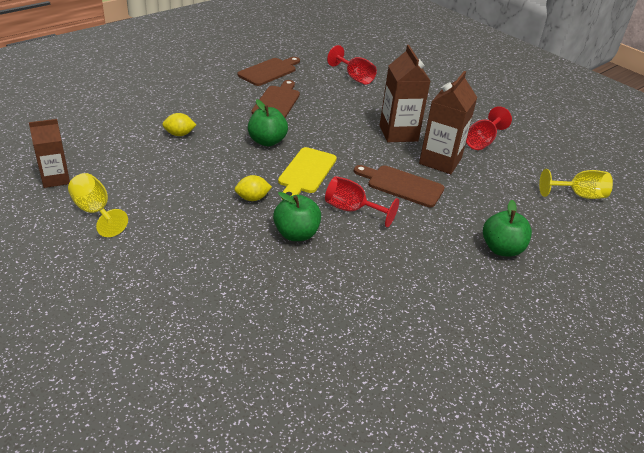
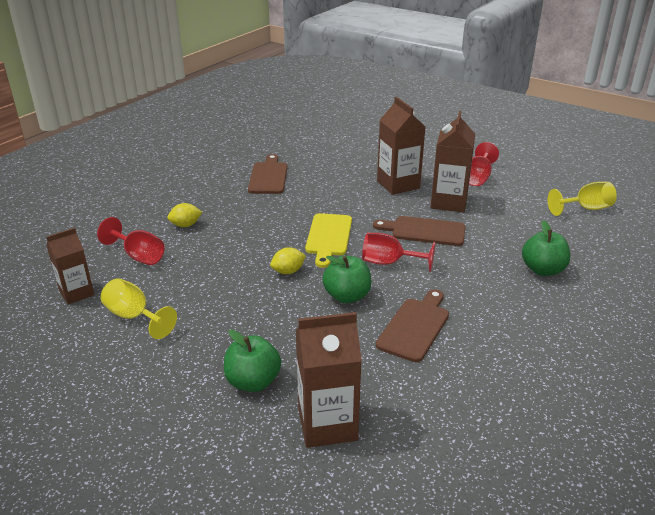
camera: 10 degrees left, 5 degrees down
(220, 352) = (327, 424): none -> brown carton
(267, 141) = (276, 215): green apple -> green apple (253, 382)
(269, 71) = (247, 150): brown cutting board -> brown cutting board (415, 327)
(354, 77) = (332, 141): red goblet -> red goblet (139, 256)

